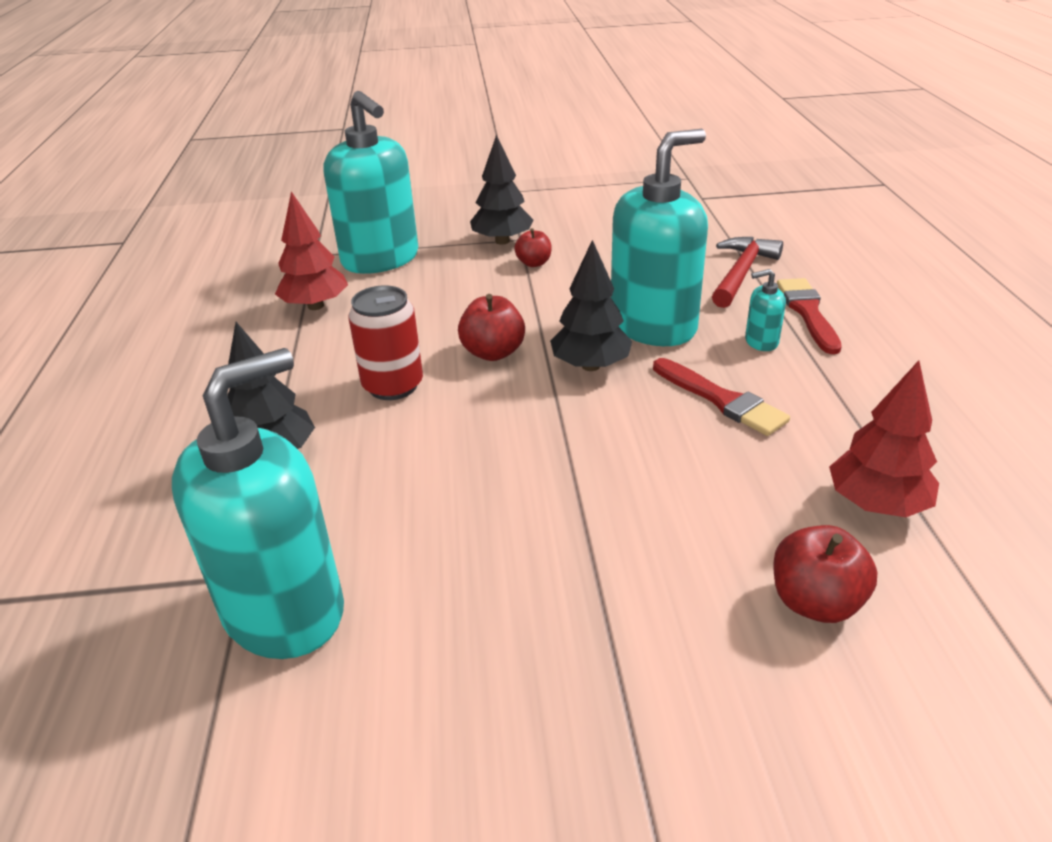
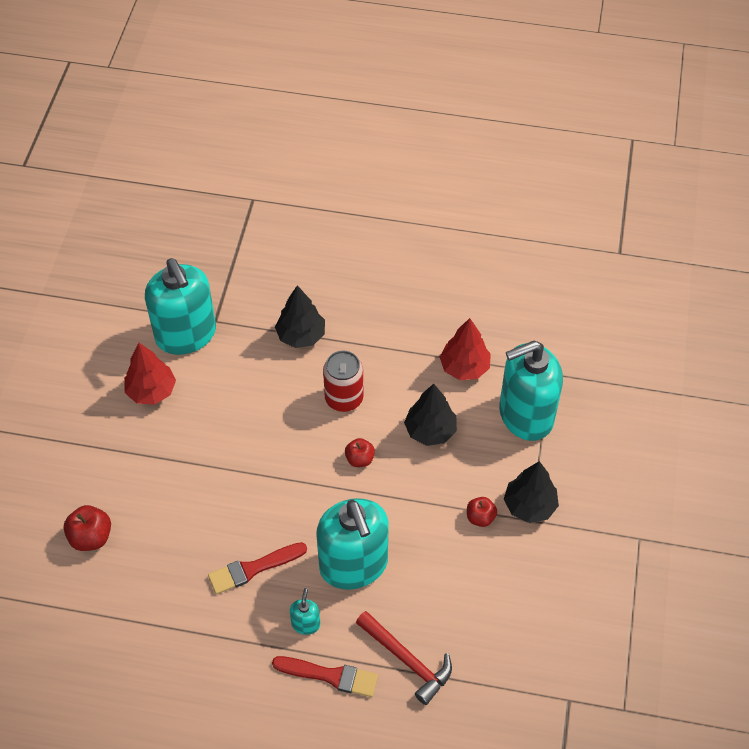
camera: 105 degrees right, 20 degrees up
(493, 352) = (359, 459): red apple -> red apple, size x0.67
(590, 366) = (321, 510): black tree -> black tree (430, 431)
(876, 504) = (133, 601): red tree -> red tree (151, 391)

